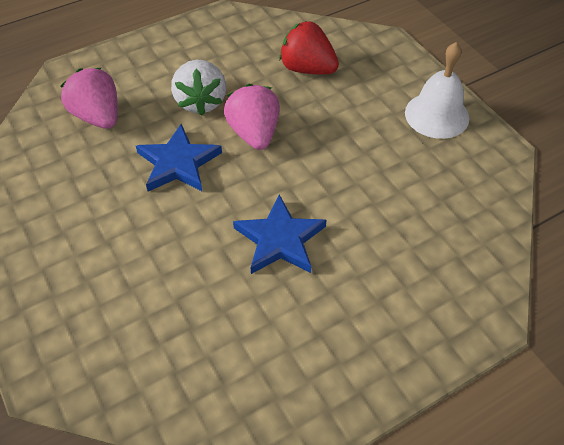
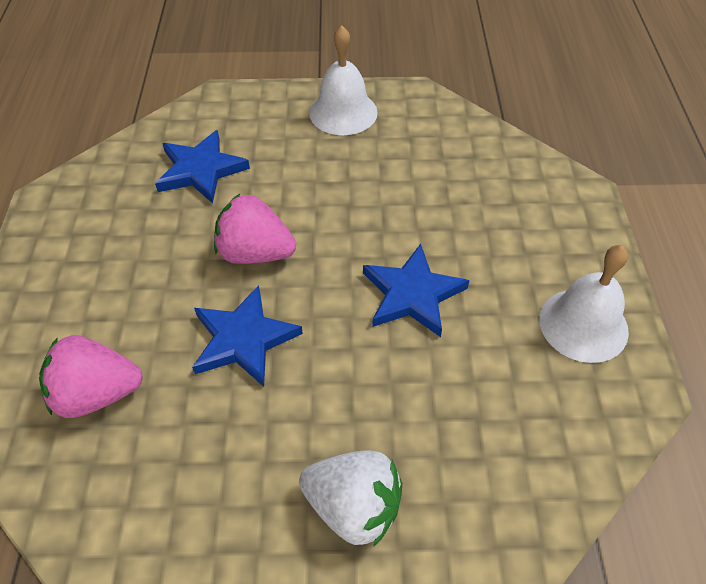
camera: 60 degrees left, 0 degrees up
(201, 102) = (166, 279): white strawberry -> white strawberry (353, 507)
(307, 69) = (201, 170): red strawberry -> blue star
(328, 371) = (583, 324): none -> white bell

